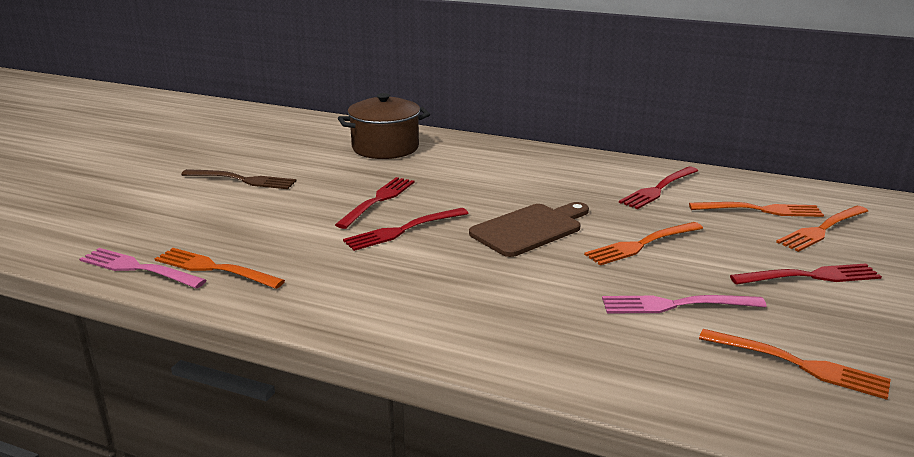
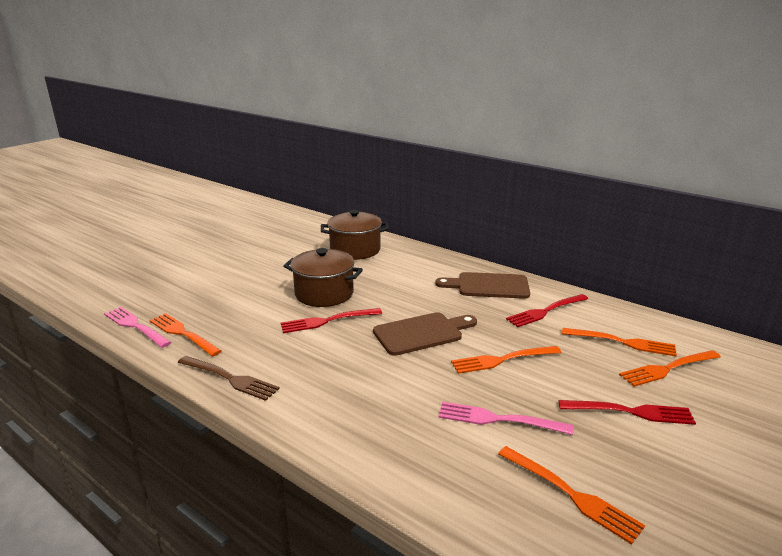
camera: 15 degrees right, 0 degrees up
(242, 180) = (242, 265): brown fork -> brown fork (230, 378)
(378, 201) = (324, 294): red fork -> brown pot
(576, 170) = (488, 286): none -> brown cutting board

